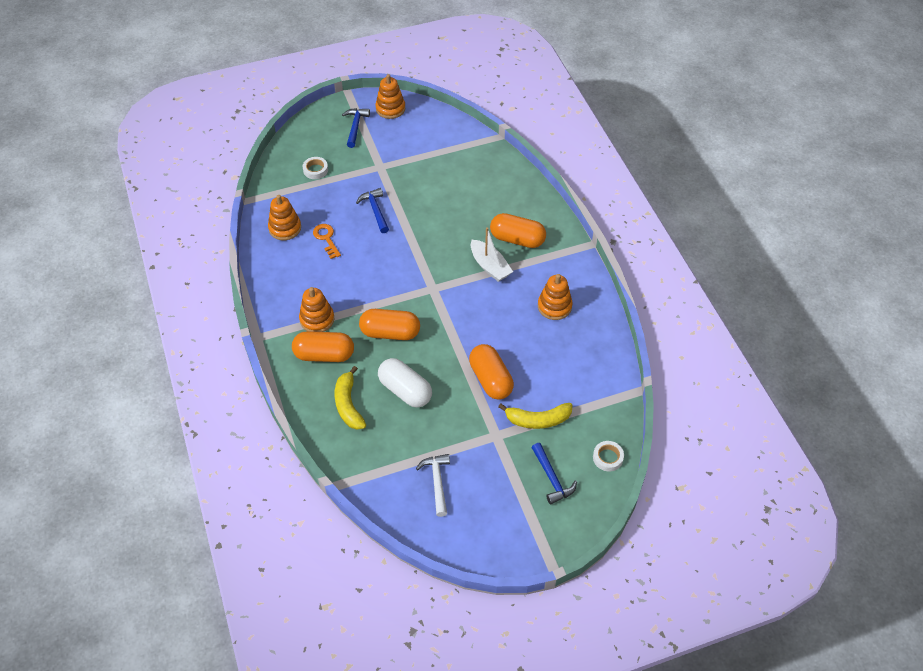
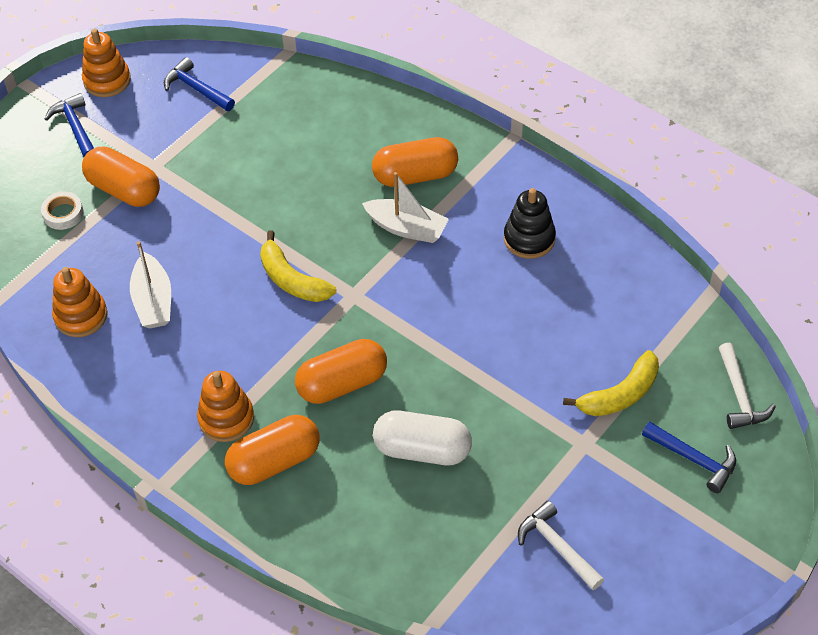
camera: 30 degrees left, 0 degrees up
(326, 239) = (153, 301): orange key -> white boat
(348, 404) = (360, 510): yellow banana -> yellow banana (292, 279)
(375, 210) = (193, 229): blue hammer -> blue hammer (197, 89)
(490, 379) = (521, 375): orange capsule -> orange capsule (124, 190)
(554, 306) = (529, 239): orange stacking toy -> black stacking toy
(607, 458) = (739, 395): white tape -> white hammer

